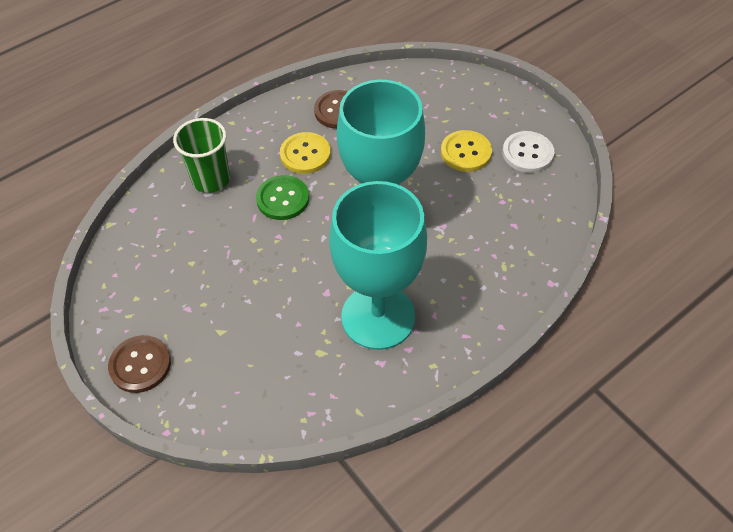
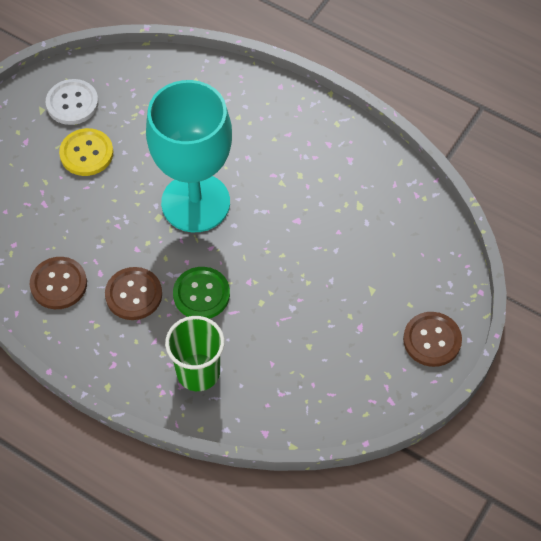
camera: 110 degrees left, 5 degrees up
(305, 154) = (133, 294): yellow button -> brown button
(378, 317) = (306, 174): turquoise goblet -> none

